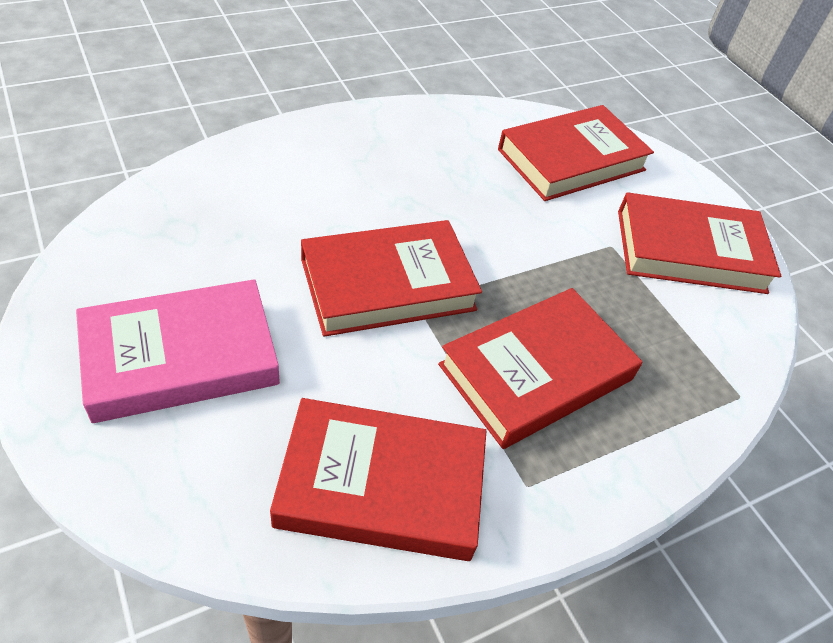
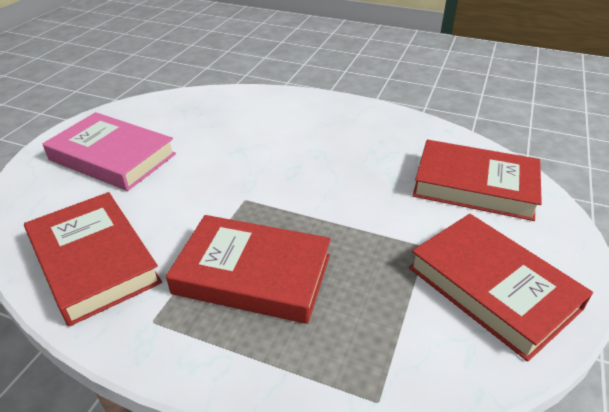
camera: 55 degrees right, 10 degrees down
(388, 284) = (244, 183): red book -> none

